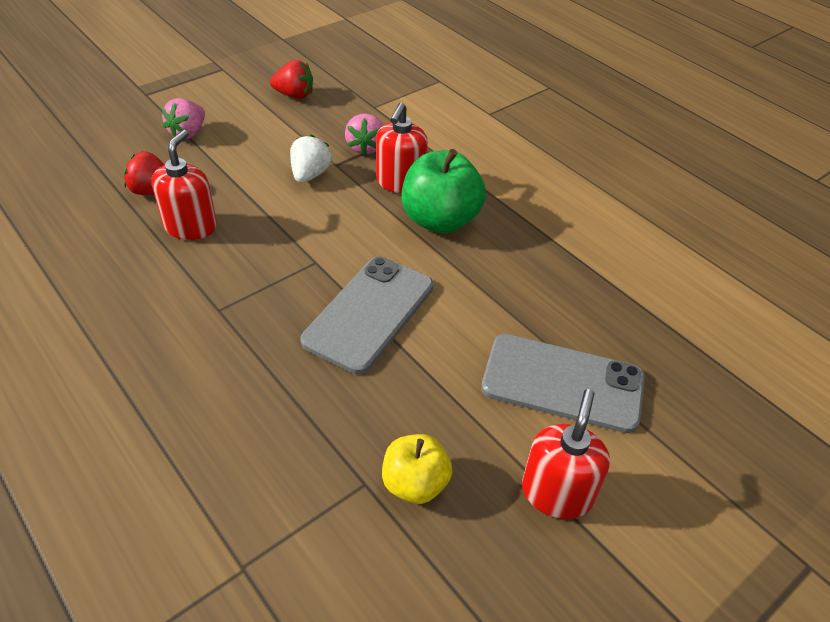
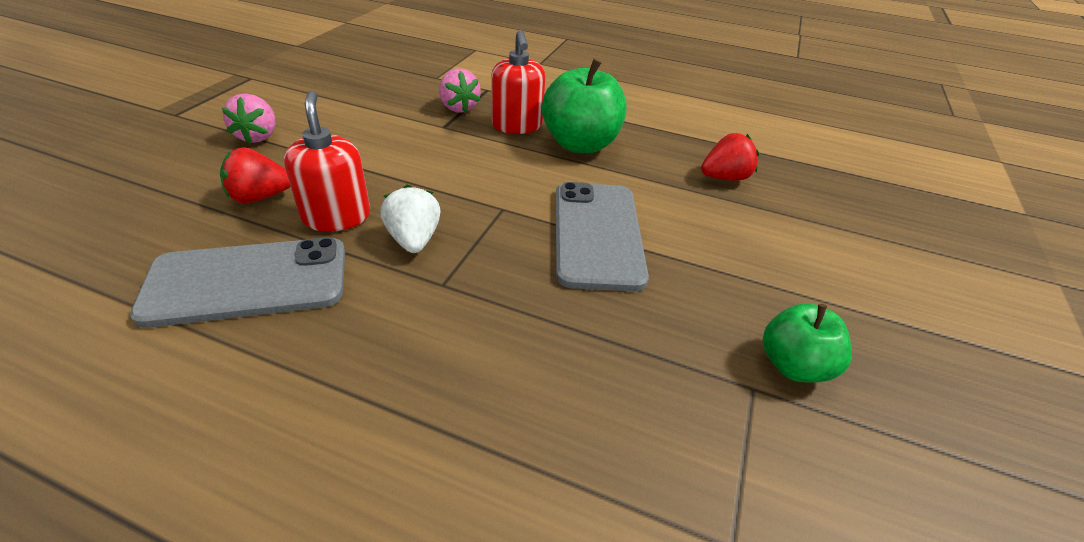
camera: 30 degrees left, 5 degrees down
(294, 95) = (349, 83): red strawberry -> red strawberry (724, 178)
(310, 175) = (426, 140): white strawberry -> white strawberry (414, 239)
(415, 483) = (793, 365): yellow apple -> green apple
(557, 493) = (900, 318): red soap dispenser -> none
(562, 383) = (805, 232): grey phone -> grey phone (248, 282)

